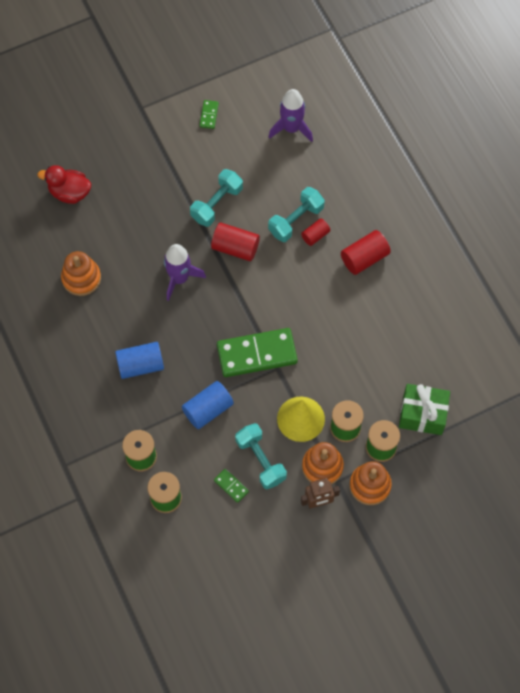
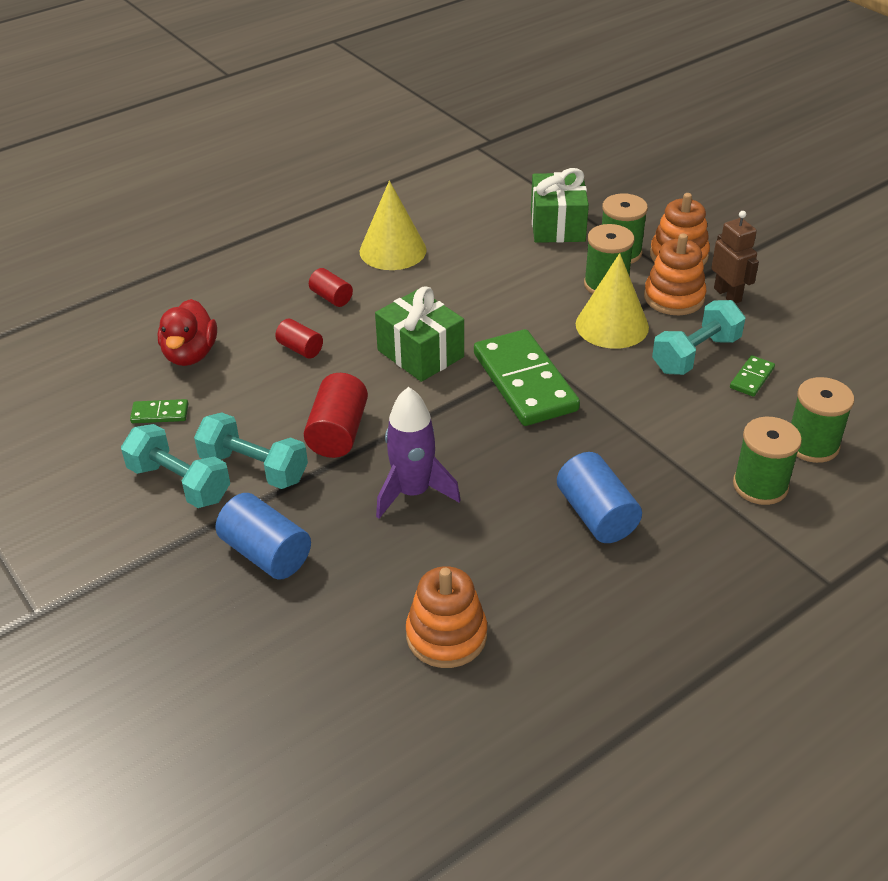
camera: 100 degrees left, 25 degrees down
(69, 192) = (249, 697): red duck -> red duck (190, 354)
(208, 409) = (641, 421): blue cylinder -> blue cylinder (266, 553)
(209, 115) = (61, 507): green domino -> green domino (160, 413)
(291, 128) = (95, 400): purple rocket -> none
(296, 220) = (275, 372): turquoise dumbbell -> turquoise dumbbell (179, 483)
(296, 301) = (420, 353): none -> green gift
(364, 258) = (331, 297): red cylinder -> red cylinder, size x0.60
(411, 301) = (393, 250): none -> yellow cone

